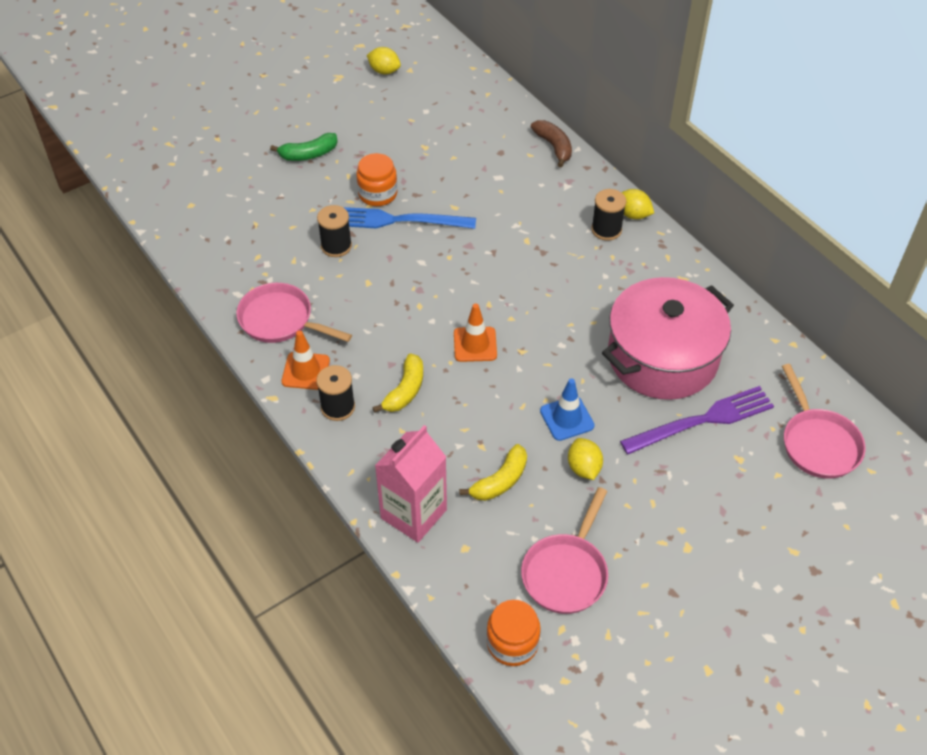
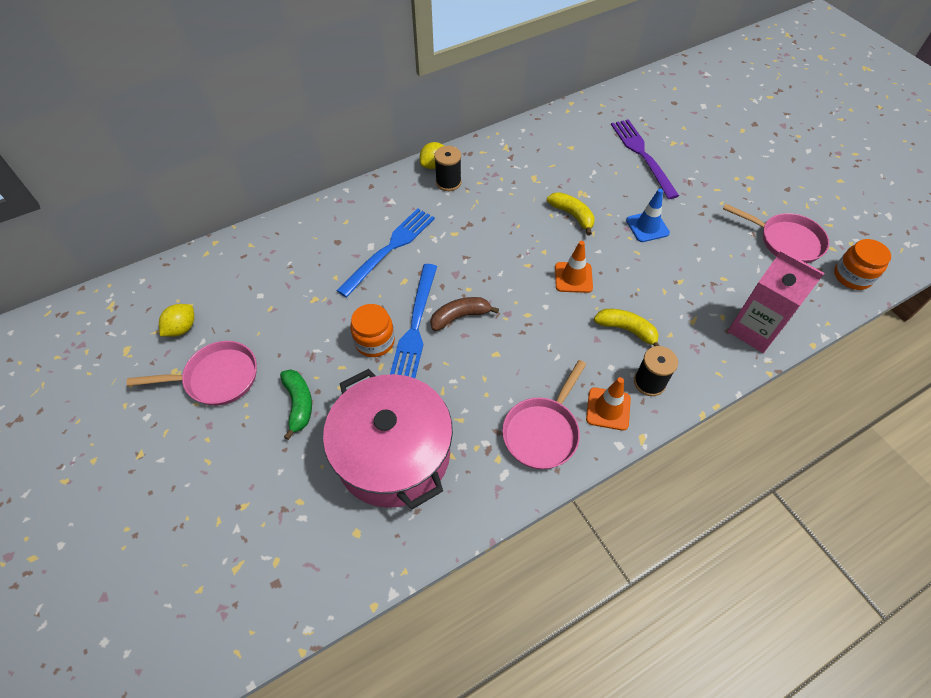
camera: 85 degrees left, 5 degrees up
(336, 246) = (444, 380): black spool -> none
(496, 192) = (390, 249): none -> blue fork
(500, 481) = (712, 272): yellow banana -> yellow banana (572, 215)
(554, 147) = (339, 204): brown banana -> brown banana (460, 316)
(583, 468) = (692, 222): yellow lemon -> none
(662, 357) = (584, 167): pink pot -> pink pot (393, 453)
(818, 443) = (656, 106): pink pan -> pink pan (217, 378)

